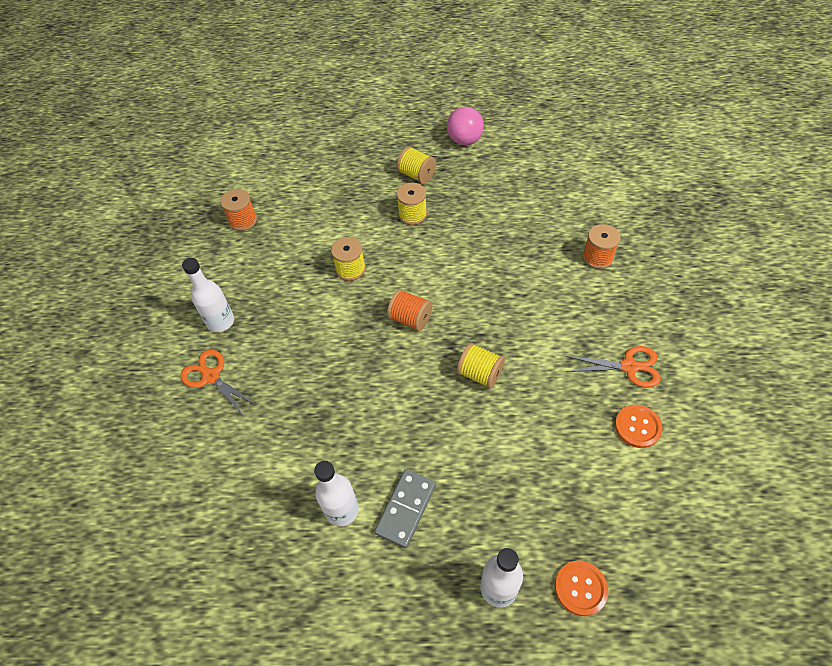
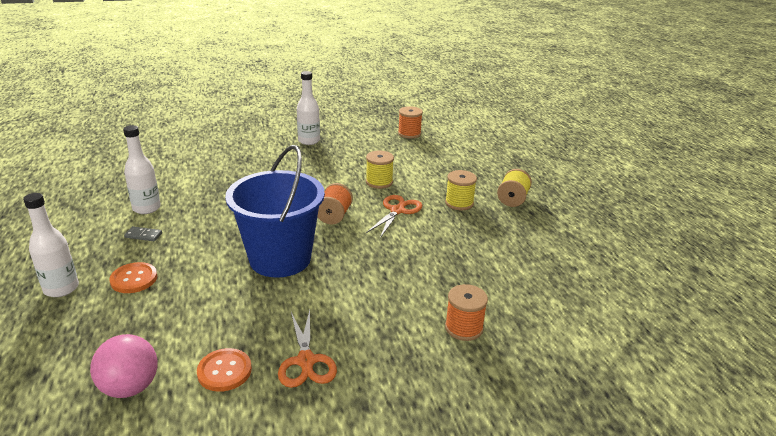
camera: 70 degrees right, 25 degrees down
(211, 376) = (260, 145): orange scissors -> orange scissors (397, 211)
(405, 509) = (143, 235): grey domino -> grey domino, size x0.55
(464, 140) = (584, 221): pink ball -> pink ball (130, 387)
(480, 374) = (280, 259): yellow spool -> blue bucket
(580, 588) = (46, 337): orange button -> orange button (134, 279)

